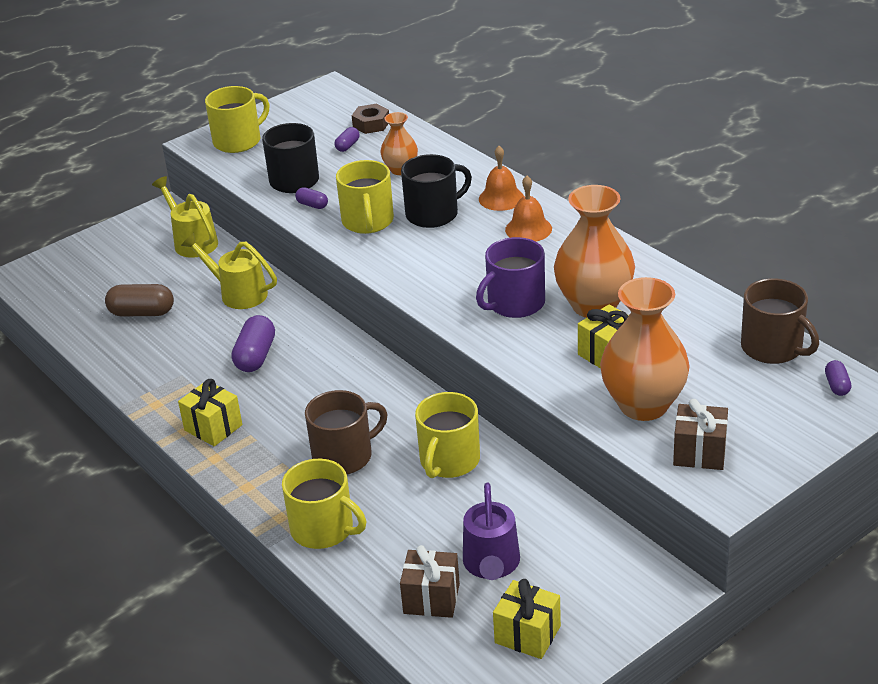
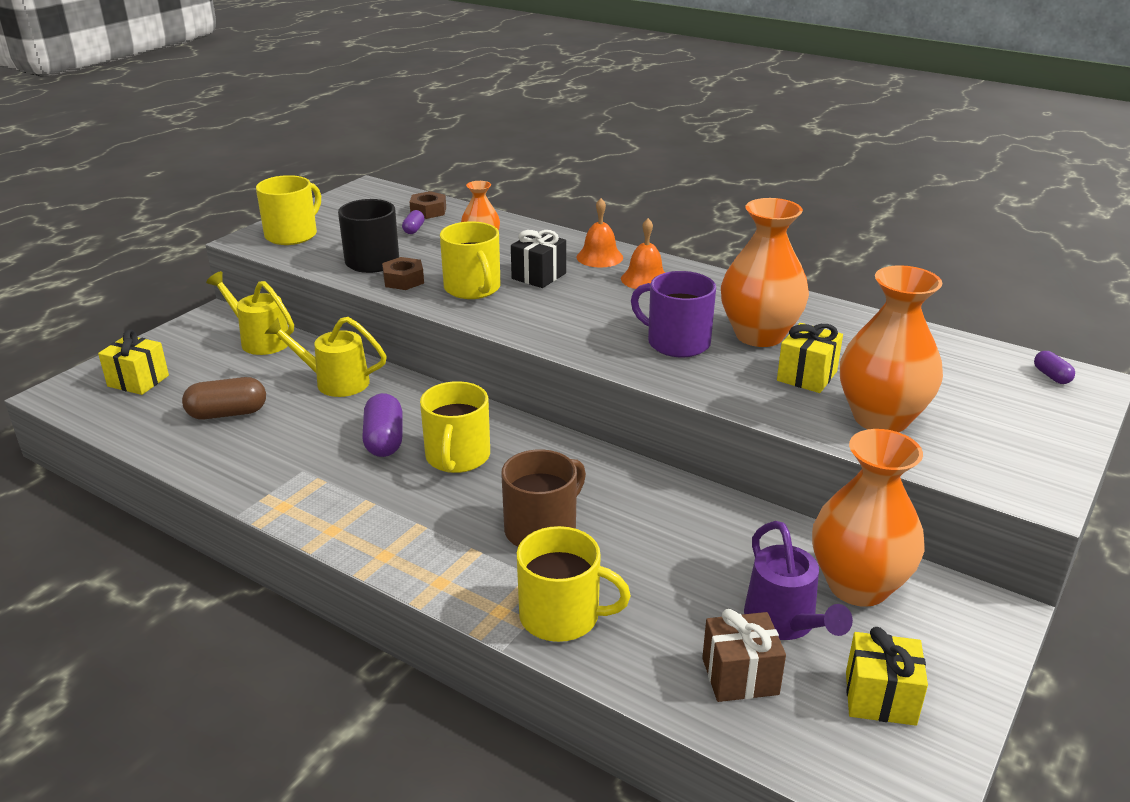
camera: 20 degrees left, 5 degrees down
(213, 427) = (367, 522): yellow gift -> yellow gift (138, 381)
(312, 205) = (403, 280): purple capsule -> brown nut
(433, 214) = (539, 276): black mug -> black gift
(449, 461) = (665, 516): yellow mug -> yellow mug (457, 457)
(515, 303) = (677, 342): purple mug -> purple mug turned 90 degrees clockwise
(570, 546) = (858, 586): none -> orange vase
(699, 453) = (976, 456): brown gift -> none
(773, 348) = (963, 351): brown mug -> none

